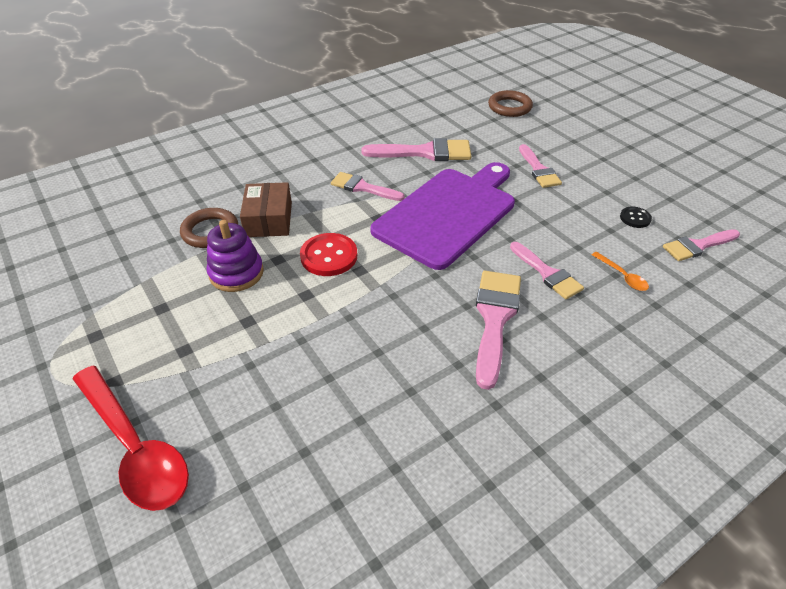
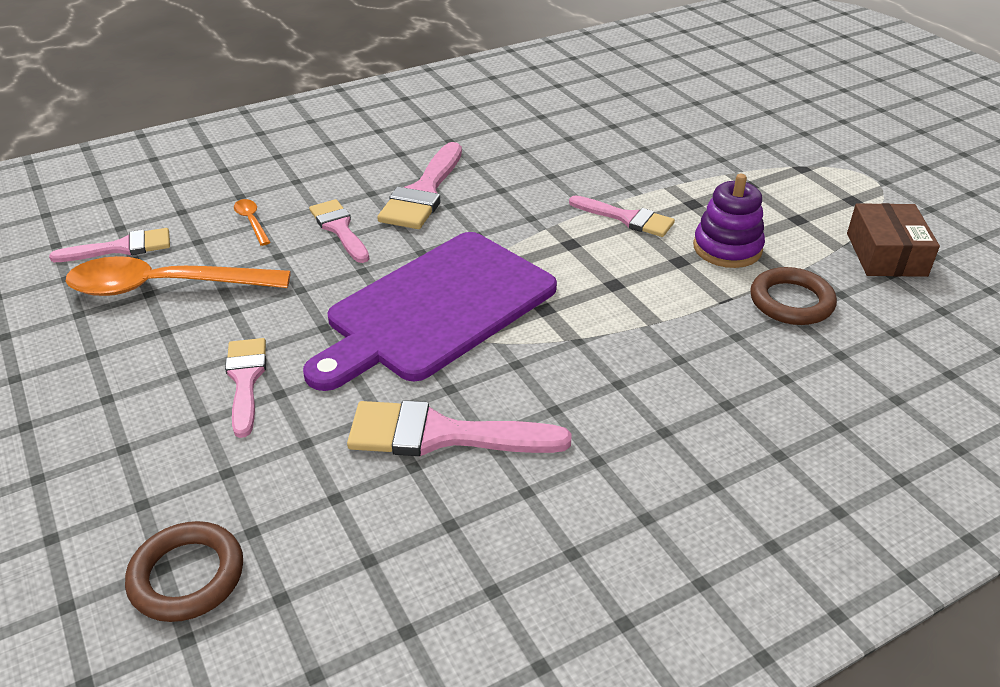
camera: 175 degrees left, 5 degrees down
(135, 447) = (752, 133): red spoon -> none
(269, 219) = (711, 315): brown box -> brown box (886, 254)
(329, 256) = (612, 261): red button -> none
(363, 187) = (567, 362): pink brush -> pink brush (627, 218)
(635, 218) = (165, 287): black button -> orange spoon

